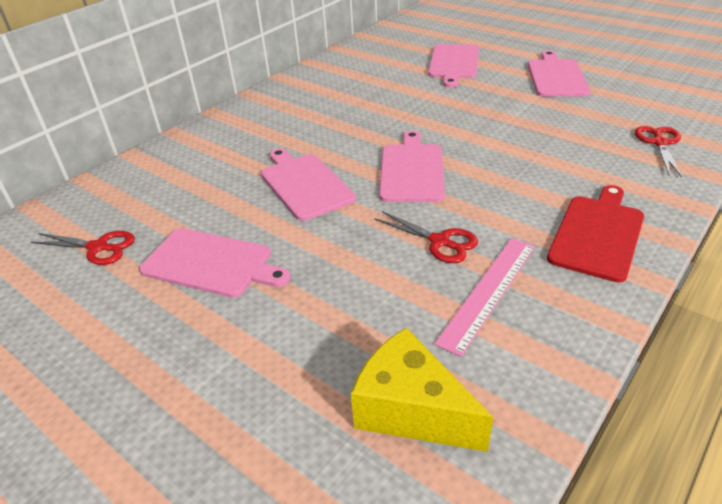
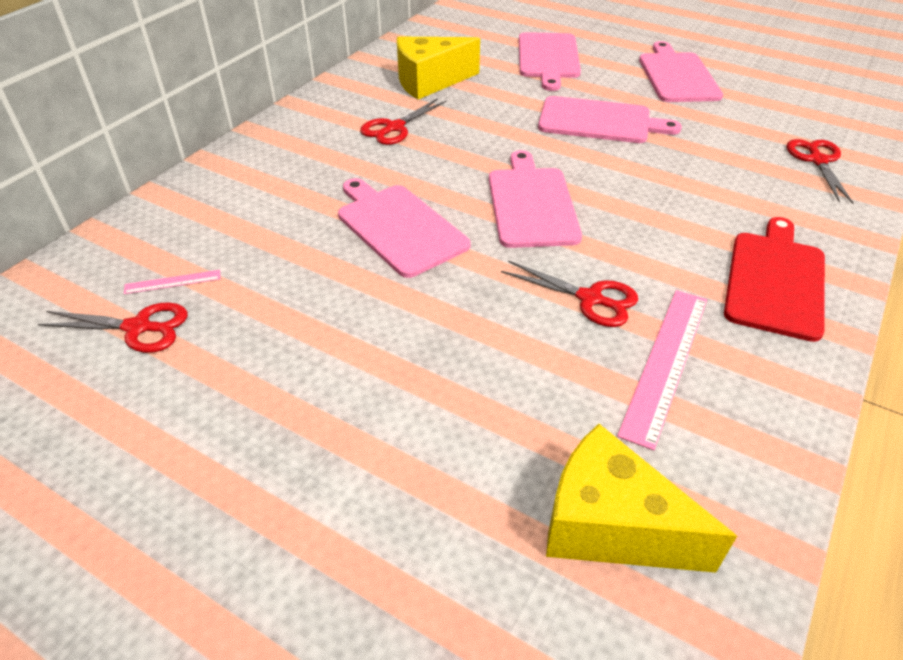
camera: 10 degrees left, 5 degrees up
(130, 217) = (172, 282): none -> pink ruler
(211, 263) = (302, 343): pink cutting board -> pink cutting board (599, 121)
(320, 113) = (394, 128): none -> red scissors
(356, 80) = (429, 82): none -> yellow cheese

